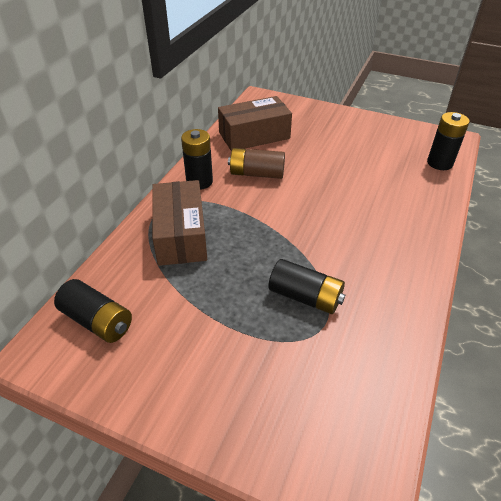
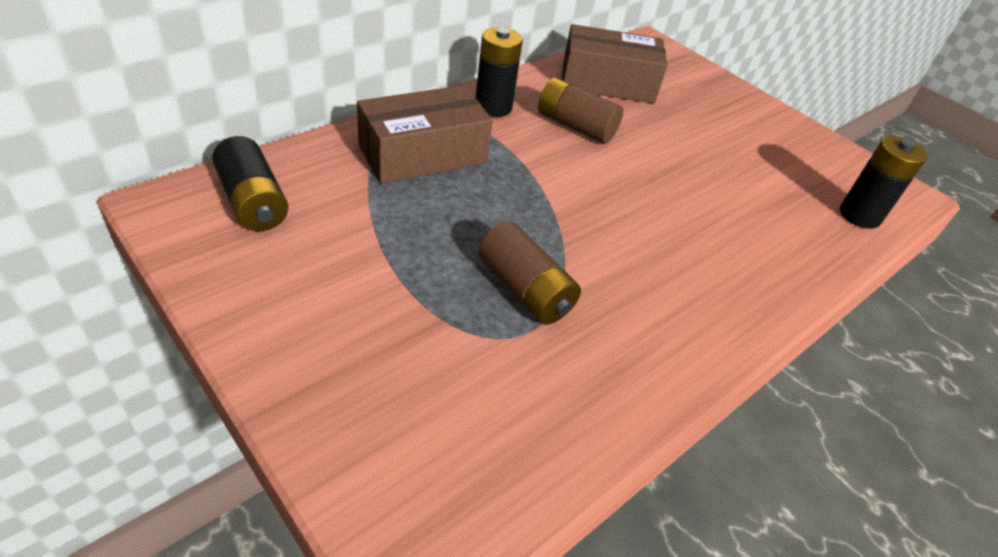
camera: 20 degrees right, 0 degrees up
(181, 234) = (423, 154): brown box -> brown box turned 45 degrees clockwise
(305, 296) = (525, 290): black battery -> brown battery

